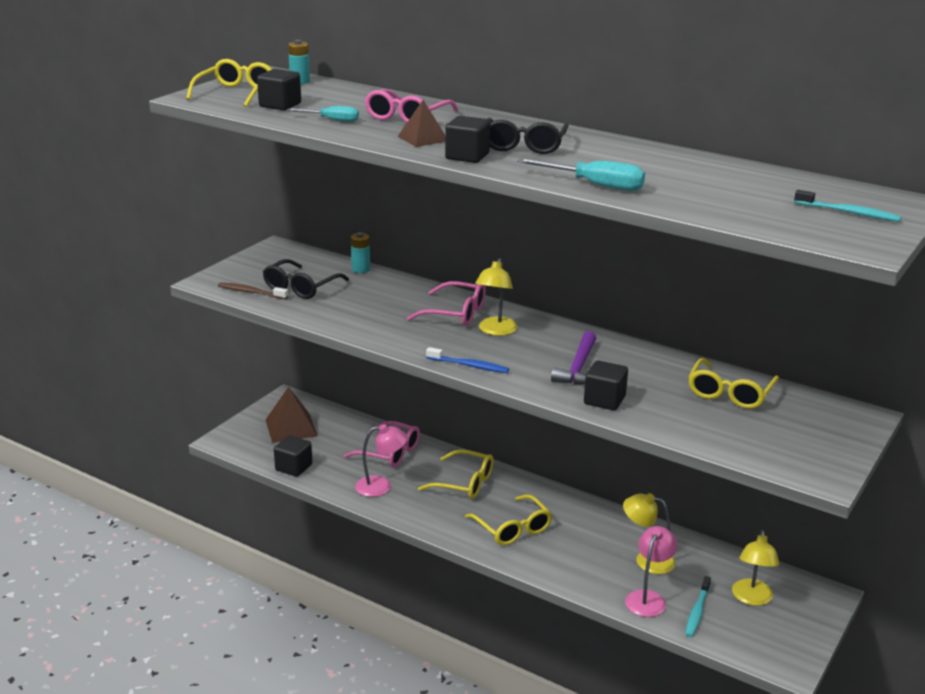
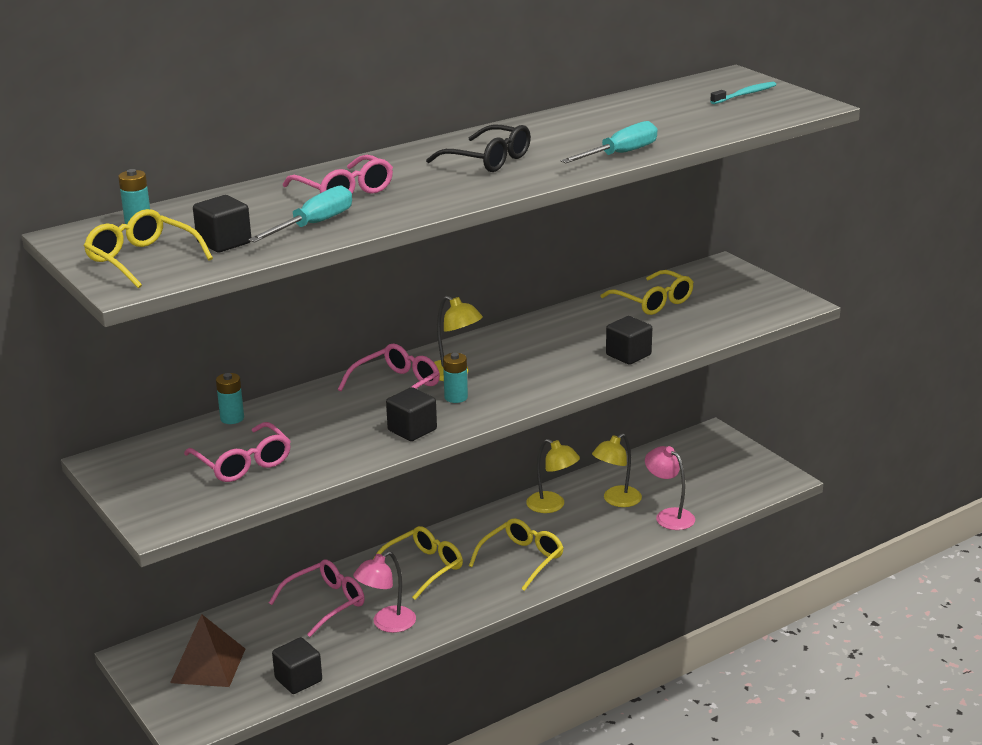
camera: 65 degrees left, 0 degrees up
(251, 292) = (223, 498): brown toothbrush -> none
(300, 288) = (243, 464): black glasses -> pink glasses
(332, 120) = (314, 225): turquoise screwdriver -> turquoise screwdriver, size x1.56
(381, 486) = (387, 624): pink lamp -> pink lamp turned 150 degrees counterclockwise
(423, 138) = (423, 195): brown pyramid -> none
(457, 339) = (456, 397): none -> turquoise battery
(467, 156) = (498, 185): black cube -> black cube (412, 430)
(469, 365) = (516, 402): blue toothbrush -> none
(513, 529) = (522, 559): yellow glasses -> yellow glasses turned 45 degrees counterclockwise
(578, 368) = (561, 352): purple hammer -> none
(697, 612) = (700, 498): turquoise toothbrush -> none
(751, 598) = (698, 467): yellow lamp -> yellow lamp (552, 506)

